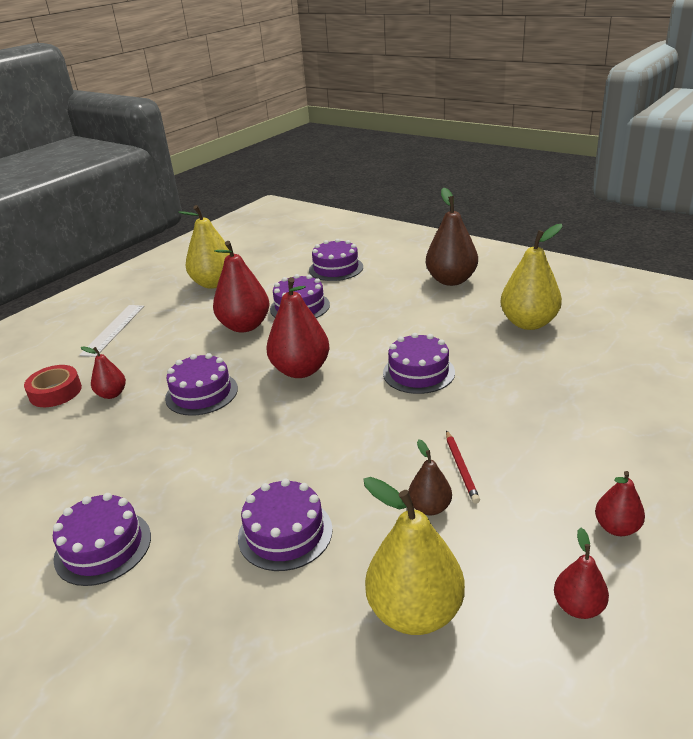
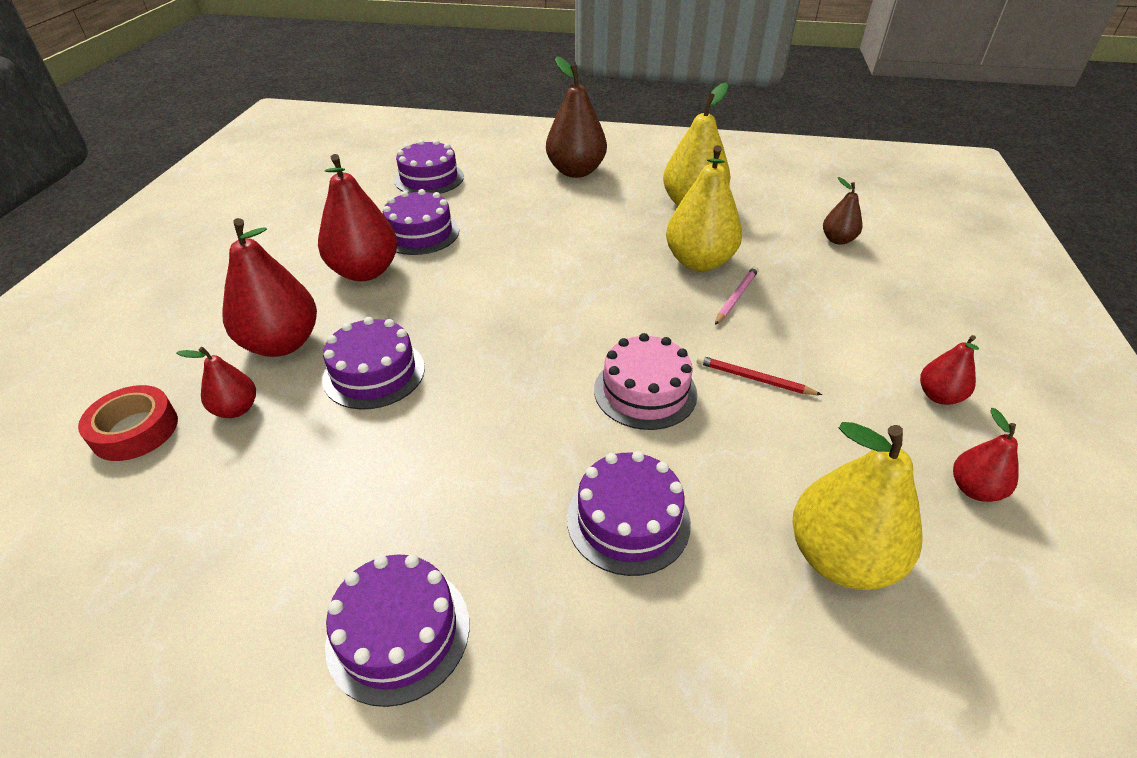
camera: 30 degrees left, 10 degrees up
(113, 329) = (164, 316): white ruler -> none
(214, 283) = (276, 224): yellow pear -> yellow pear (699, 262)
(301, 370) = (484, 312): red pear -> red pear (282, 344)
(368, 453) = (645, 391): none -> pink cake
(418, 372) = (624, 282): purple cake -> none
(430, 507) = (759, 433): brown pear -> brown pear (837, 240)
(461, 468) = (754, 379): red pencil -> red pencil turned 150 degrees clockwise
(501, 404) = (736, 297): none -> pink pencil

